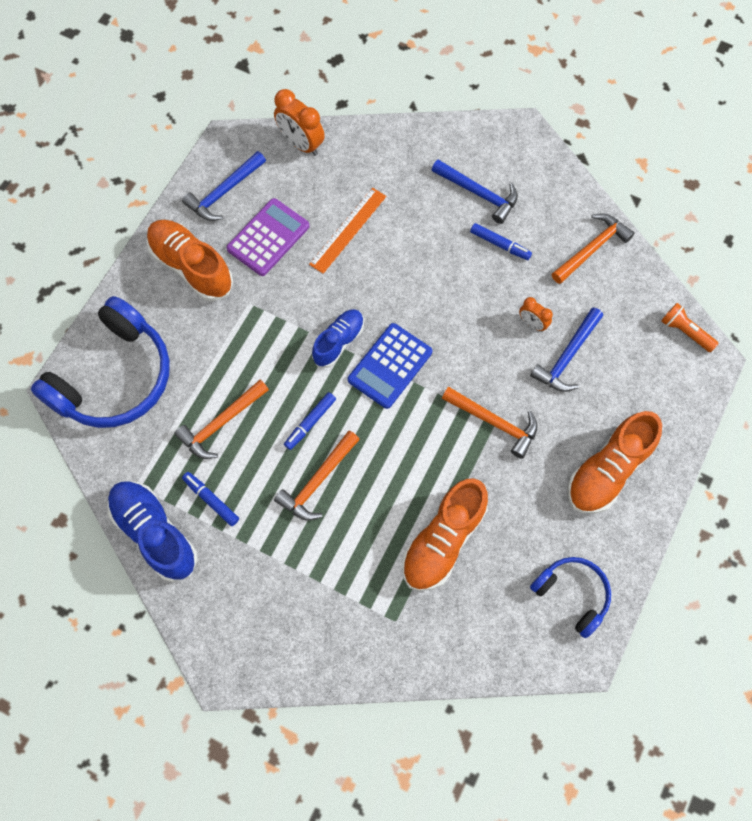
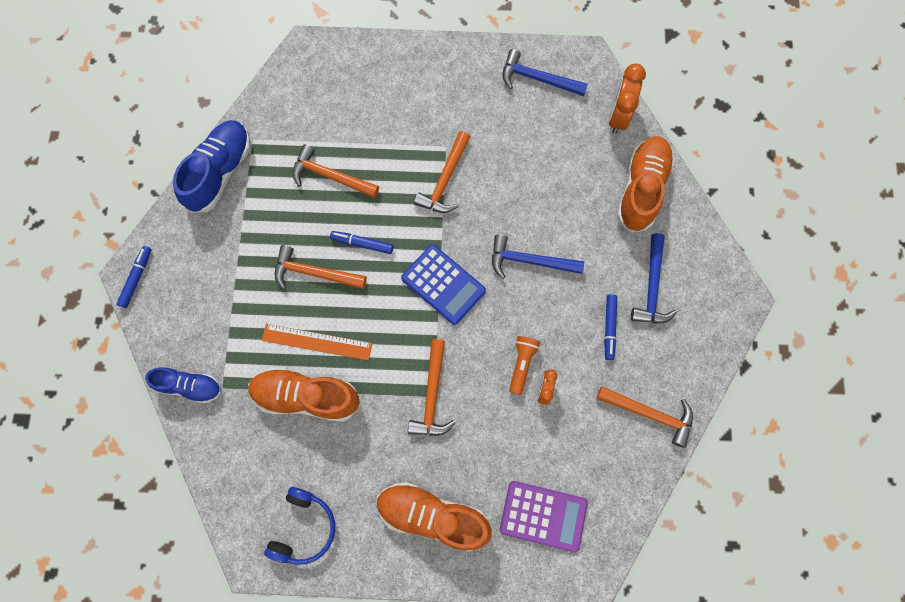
camera: 65 degrees right, 5 degrees up
(114, 377) = (333, 80): blue headphones -> none
(191, 267) = (456, 88): orange shoe -> orange shoe (641, 189)
(211, 500) = (264, 199): blue marker -> blue marker (136, 278)
(268, 237) = (513, 133): purple calculator -> purple calculator (543, 516)
(284, 319) = (444, 180): none -> orange hammer
(338, 342) = (445, 233): blue shoe -> blue shoe (190, 386)
(348, 230) = (554, 192): orange ruler -> orange ruler (317, 341)
(390, 366) = (443, 284): blue calculator -> blue calculator turned 150 degrees counterclockwise
(567, 356) = (526, 434): blue hammer -> blue hammer (529, 261)
(685, 332) = (607, 537): orange flashlight -> orange flashlight (522, 364)

